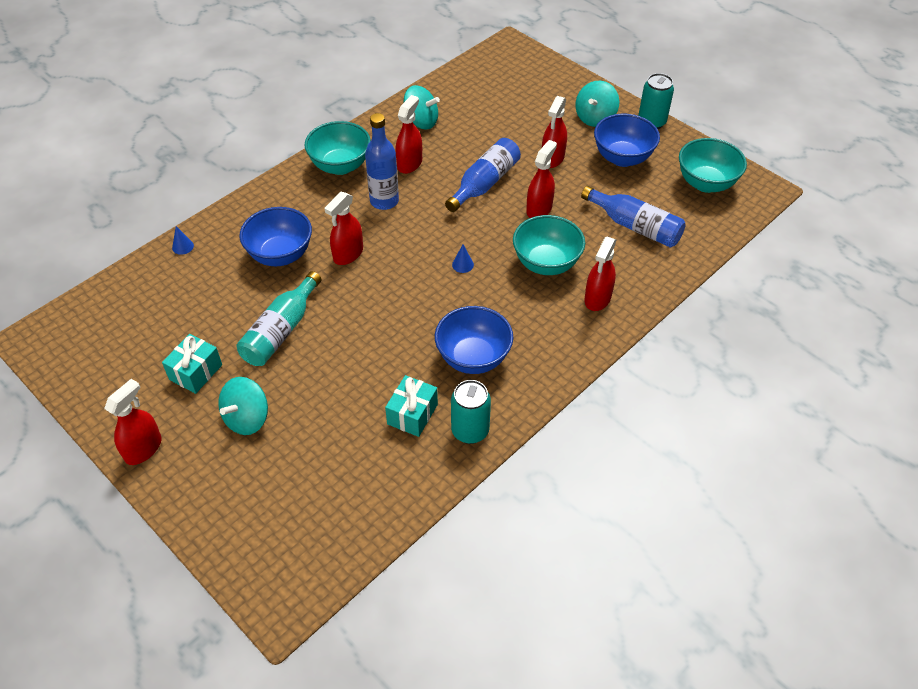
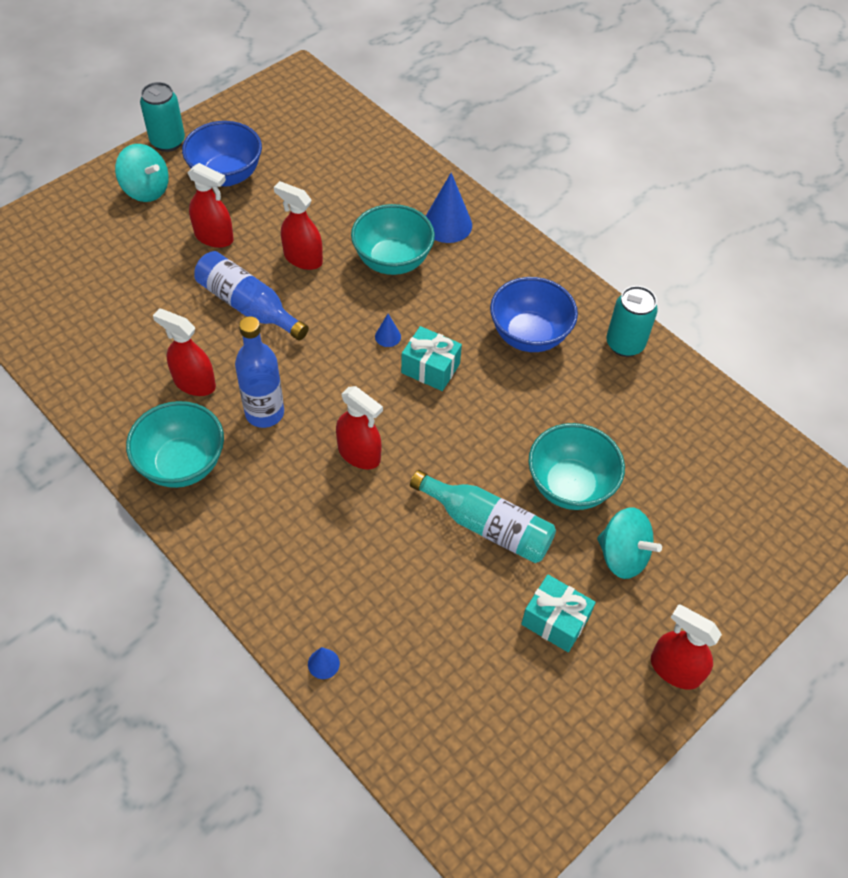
camera: 90 degrees left, 5 degrees up
(280, 255) = (353, 533): blue bowl -> none
(412, 414) = (607, 393): turquoise gift -> turquoise gift (430, 368)
(421, 122) = (107, 367): turquoise spinning top -> none
(597, 298) = (447, 224): red spray bottle -> blue cone
(635, 226) = (342, 181): blue bottle -> none
(706, 183) = (282, 115): turquoise bowl -> turquoise bowl (570, 486)

